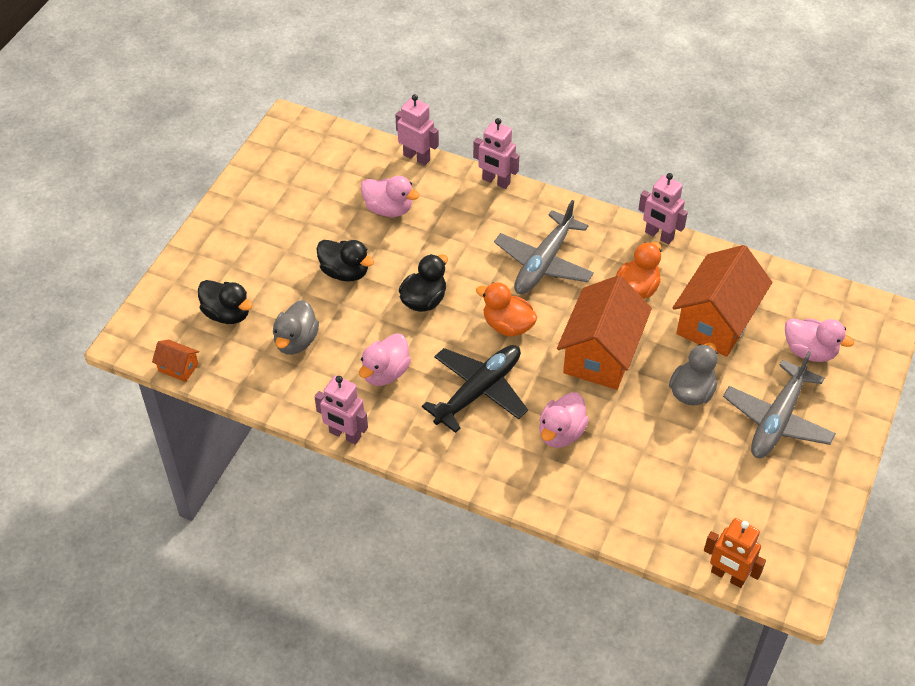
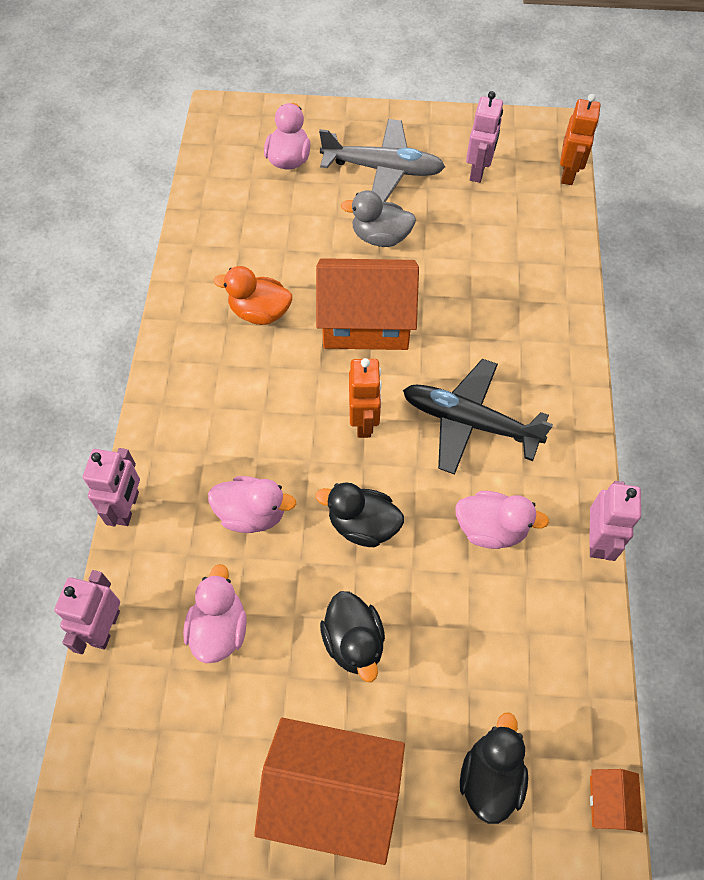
camera: 110 degrees left, 10 degrees up
(296, 341) = (493, 657): grey duck -> none
(345, 272) = (354, 642): black duck -> black duck turned 150 degrees clockwise
(507, 325) = (364, 422): orange duck -> orange robot
(543, 263) = (253, 412): grey plane -> none
(561, 433) = (485, 331): pink duck -> pink duck (252, 514)
(659, 236) = (171, 310): pink robot -> pink robot (478, 171)
(716, 321) = (279, 236): orange house -> orange house (332, 794)

